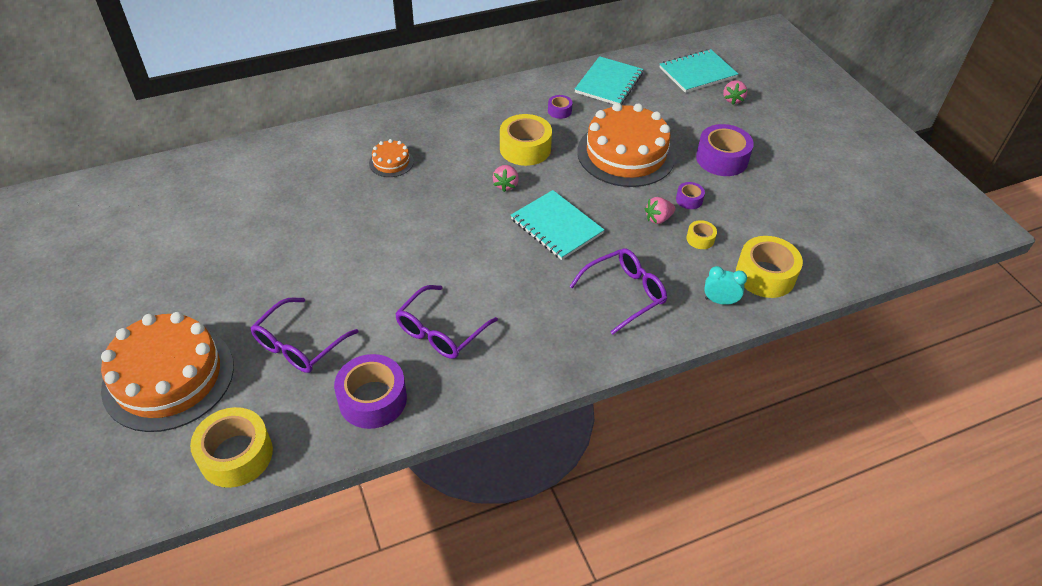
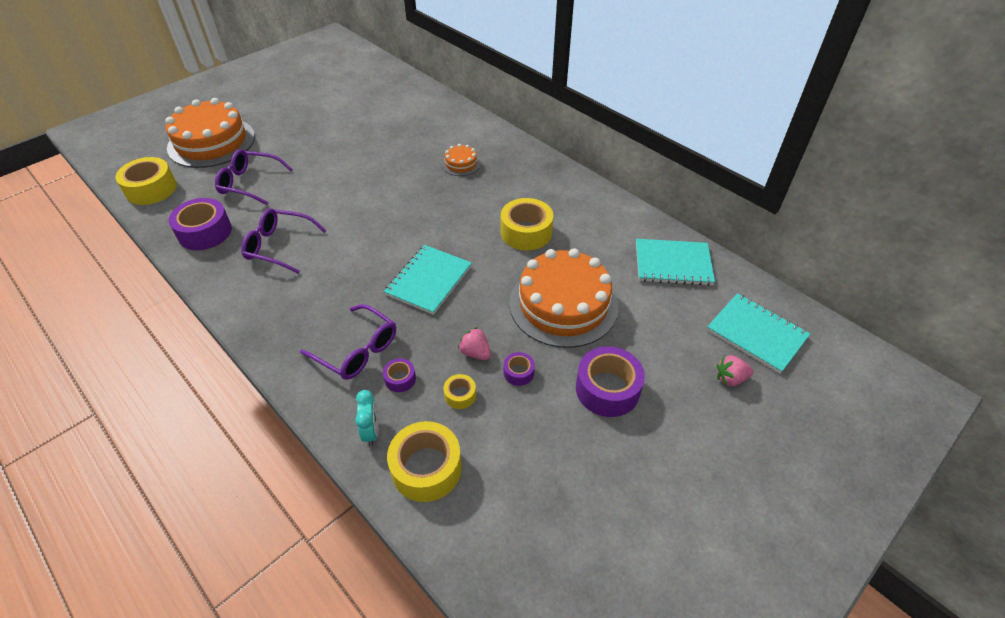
camera: 70 degrees right, 0 degrees up
(506, 185) = (468, 234): pink strawberry -> none
(559, 111) = (598, 240): purple tape -> purple tape (400, 379)

